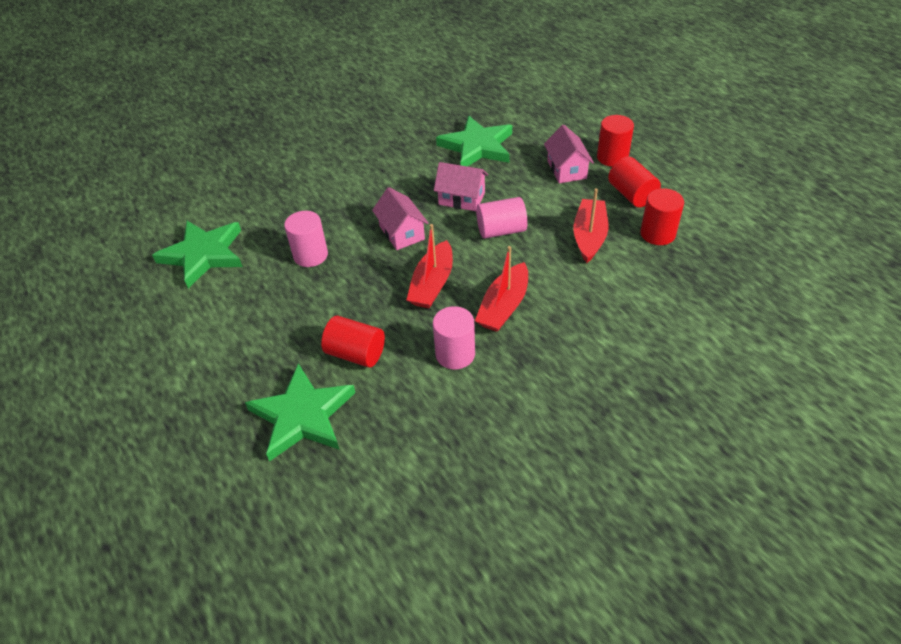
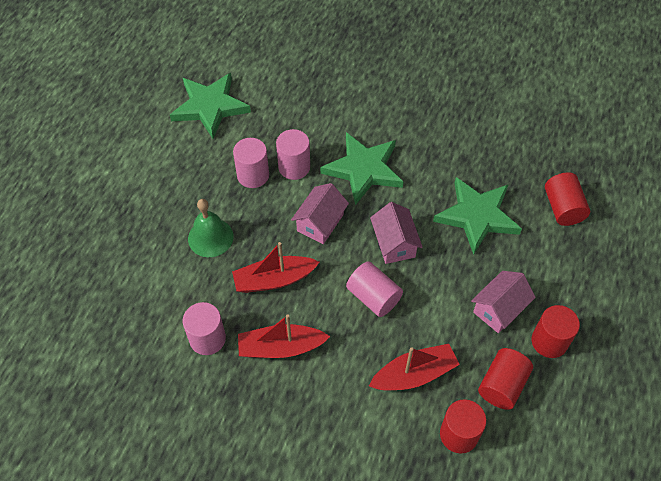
camera: 55 degrees right, 10 degrees up
(302, 415) = (95, 270): green star -> green star (363, 169)
(329, 226) = (294, 167): none -> pink cylinder
(348, 310) = (210, 237): none -> green bell
(356, 353) = (170, 269): red cylinder -> red cylinder (563, 208)

